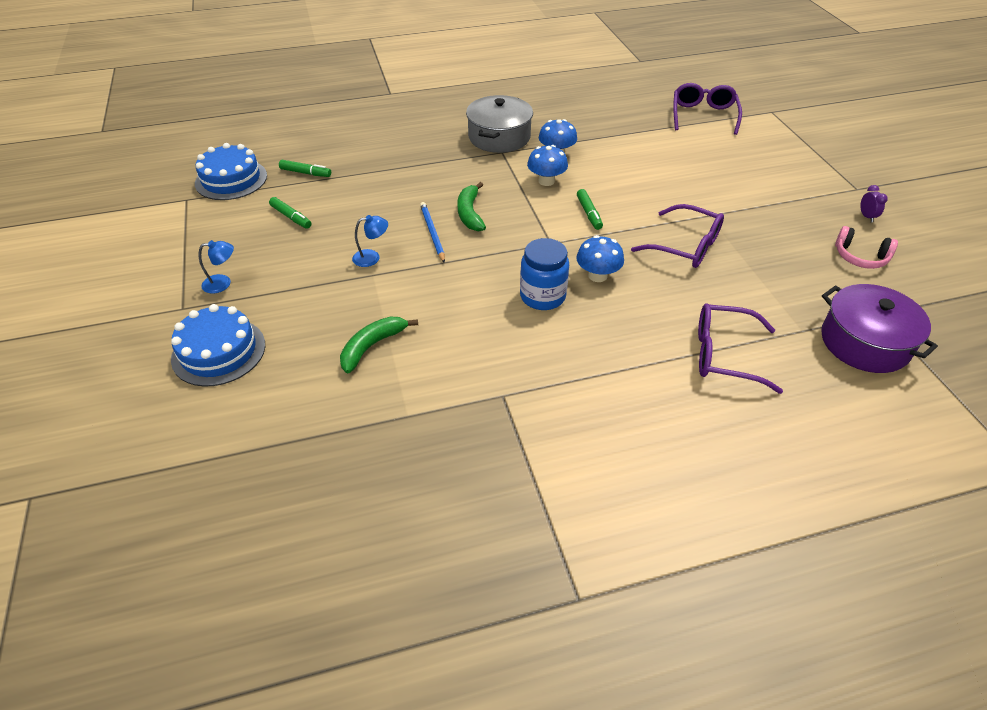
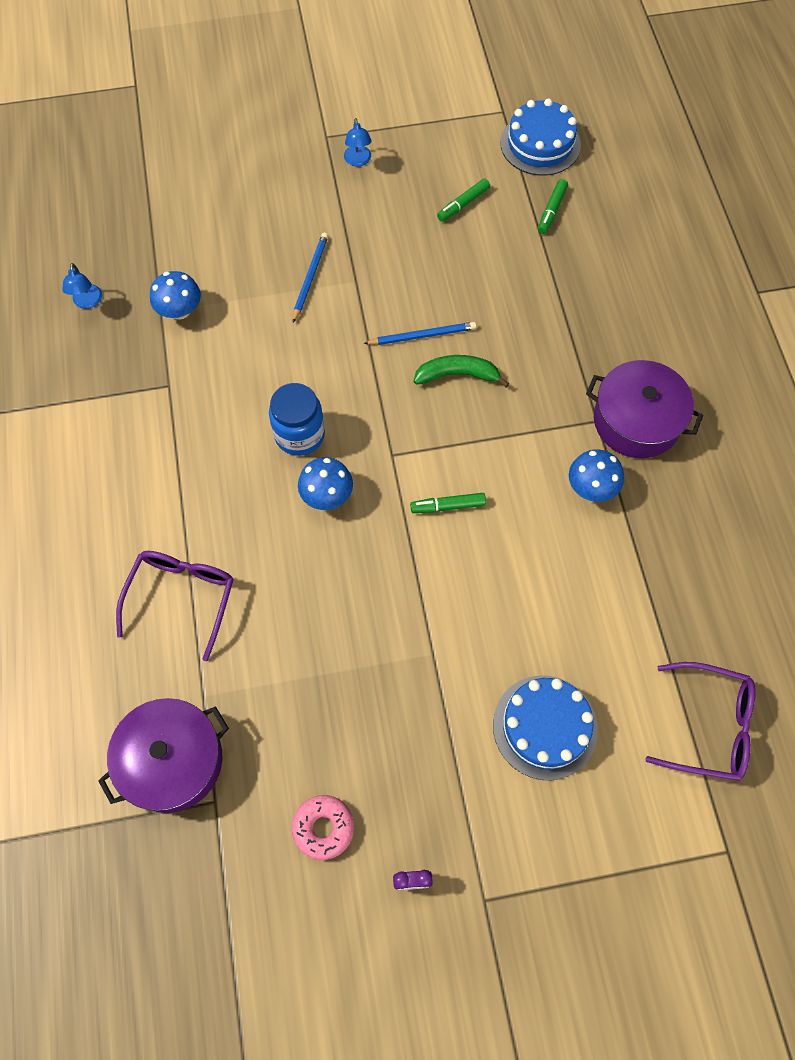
camera: 95 degrees right, 20 degrees up
(219, 351) = (264, 170): blue cake -> blue cake (545, 727)
(367, 304) = (310, 278): none -> blue pencil
(372, 257) = (384, 280): blue lamp -> blue lamp (87, 302)
(372, 346) = (250, 283): green banana -> none
(499, 137) = (636, 420): grey pot -> purple pot
(546, 181) = (524, 466): blue mushroom -> blue mushroom (180, 310)
(686, 246) = (370, 607): purple glasses -> none
(860, 257) = (323, 828): pink headphones -> pink donut

